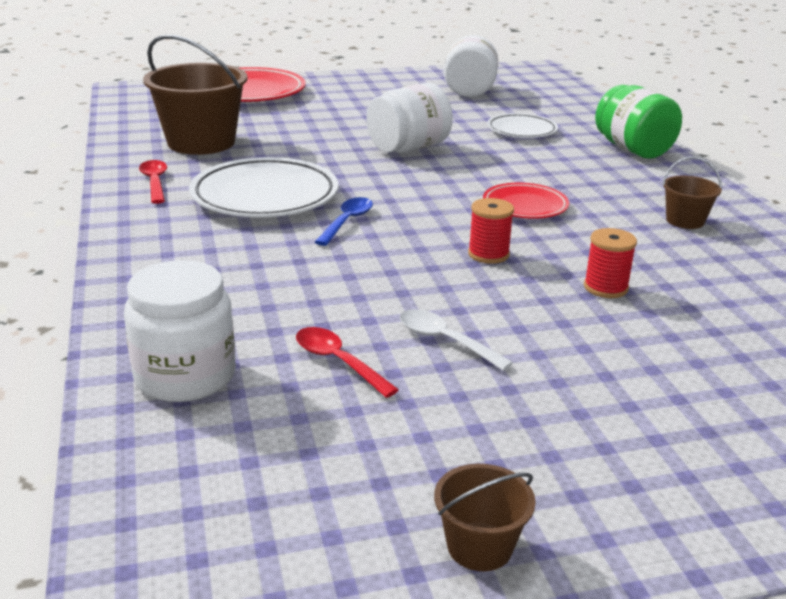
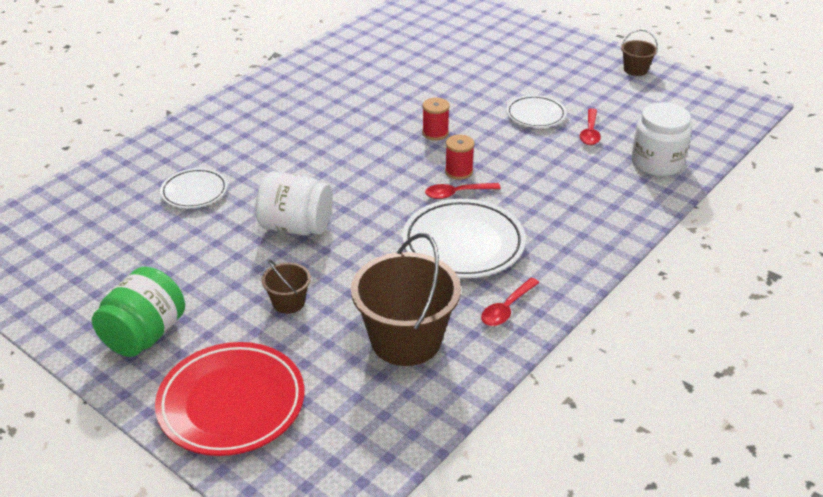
camera: 125 degrees left, 10 degrees up
(347, 222) = (456, 194): blue spoon -> red spoon
(445, 340) = (535, 115): white spoon -> white plate
(469, 90) = (90, 260): white jar -> none
(525, 206) = (352, 143): red plate -> none
(605, 288) = (428, 92): red spool -> red spool (459, 172)
(633, 149) = (192, 135): green jar -> green jar (144, 335)
(685, 221) = (311, 91): brown bucket -> brown bucket (288, 302)

